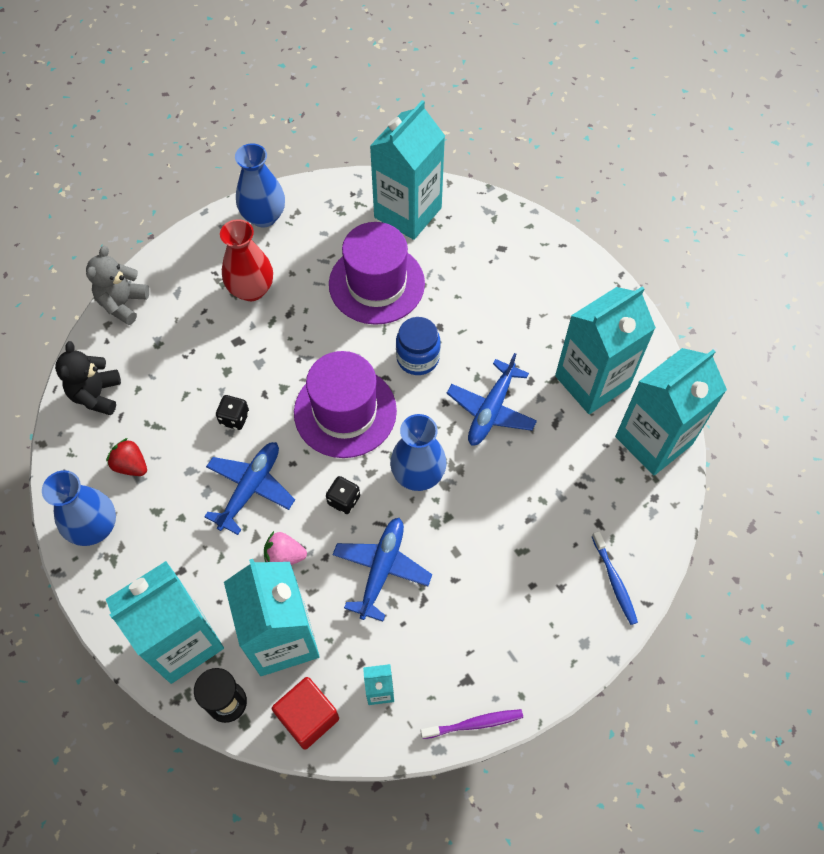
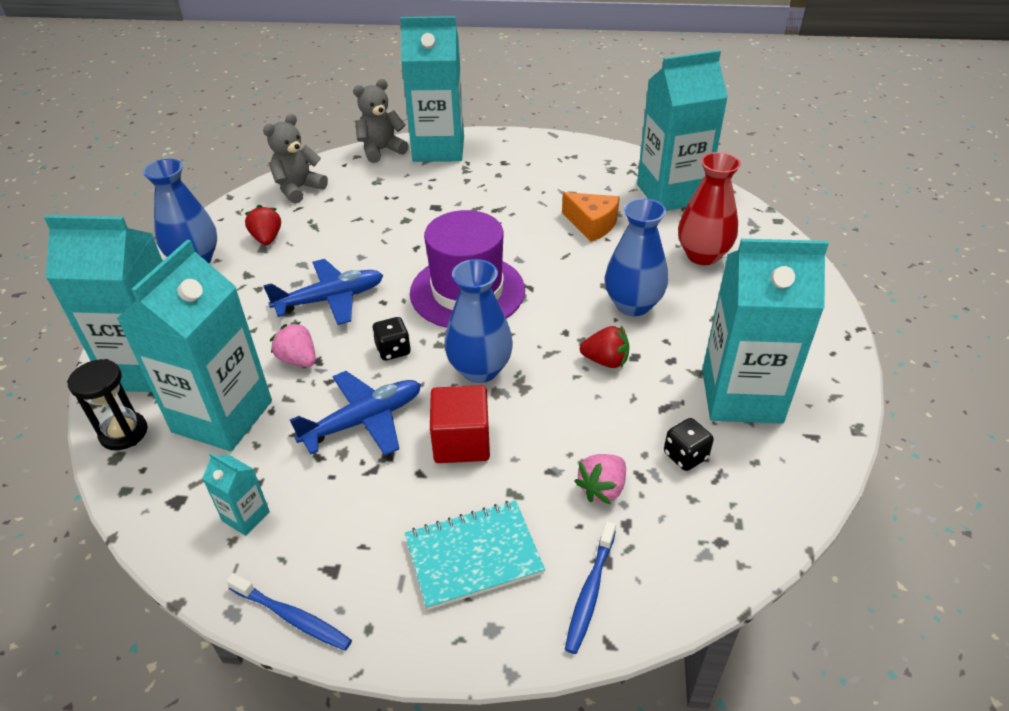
camera: 40 degrees right, 20 degrees down
(96, 395) = (298, 189): black teddy bear -> grey teddy bear
(234, 418) = (375, 250): black dice -> black dice (685, 456)
(251, 289) = (483, 183): red vase -> red vase (702, 255)
(264, 216) = (544, 148): blue vase -> blue vase (633, 305)
(308, 717) = (164, 492): red cube -> red cube (461, 442)
(376, 284) = (592, 224): purple hat -> orange cheese
(417, 358) = (574, 288): blue jar -> none
(474, 724) = (292, 617): purple toothbrush -> blue toothbrush
(491, 410) = (605, 361): blue plane -> red strawberry
(536, 608) = (473, 556): none -> turquoise notebook
(567, 510) = (602, 489): none -> pink strawberry
(653, 440) = (770, 487): turquoise carton -> turquoise carton (438, 149)

